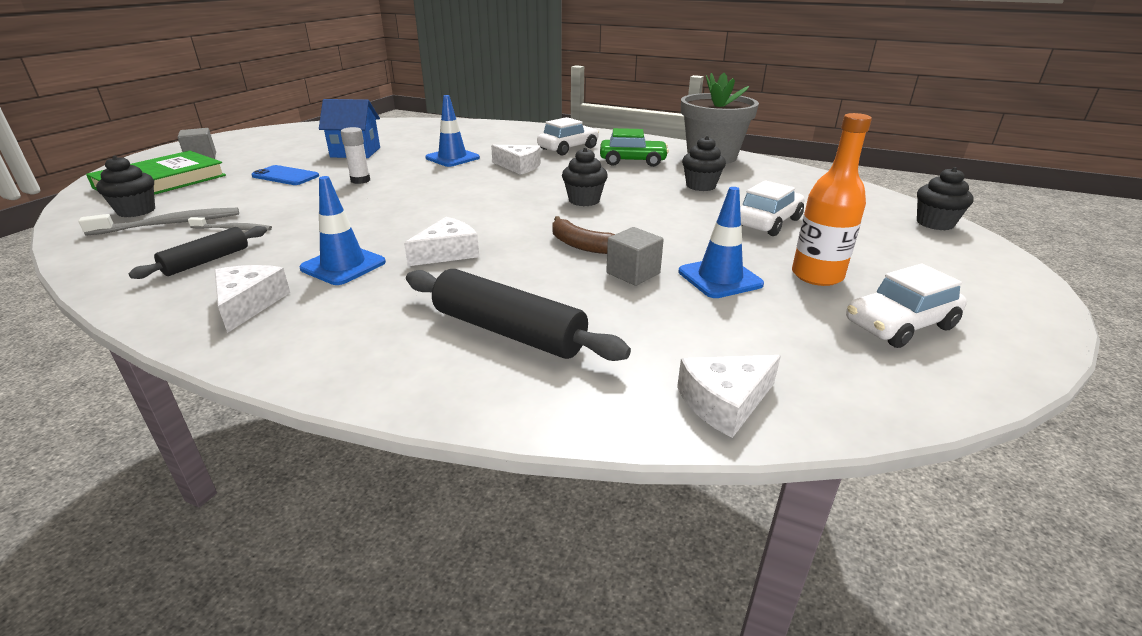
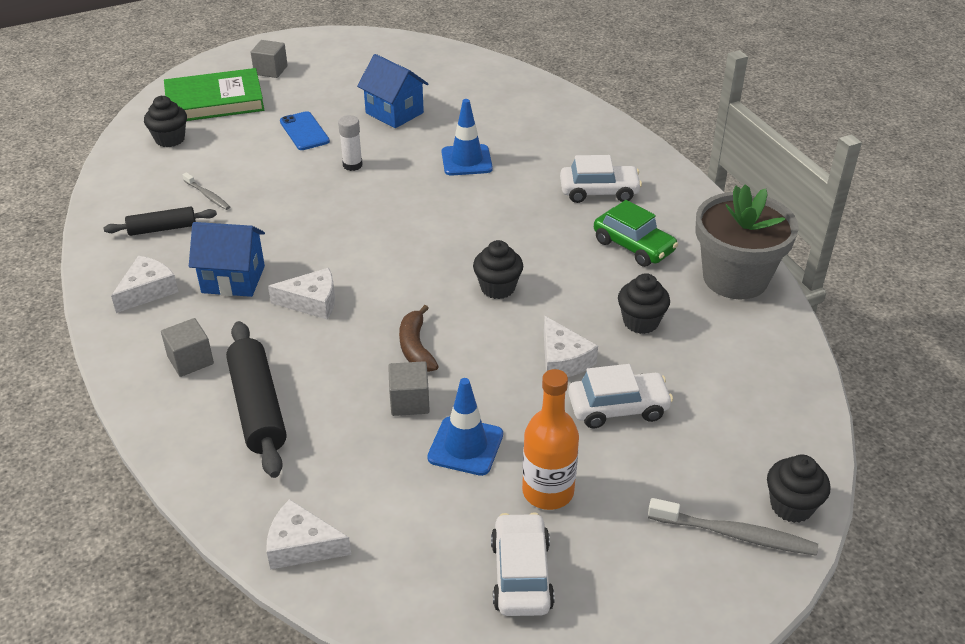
camera: 40 degrees right, 10 degrees up
(170, 224) = (176, 168): grey toothbrush -> grey toothbrush (735, 534)
(343, 265) = (233, 279): blue traffic cone -> blue house
(379, 330) = (190, 360): none -> grey cube
(519, 166) = (509, 204): white cheese -> white cheese (563, 360)
(899, 325) = (521, 575): white car -> white car turned 75 degrees clockwise

